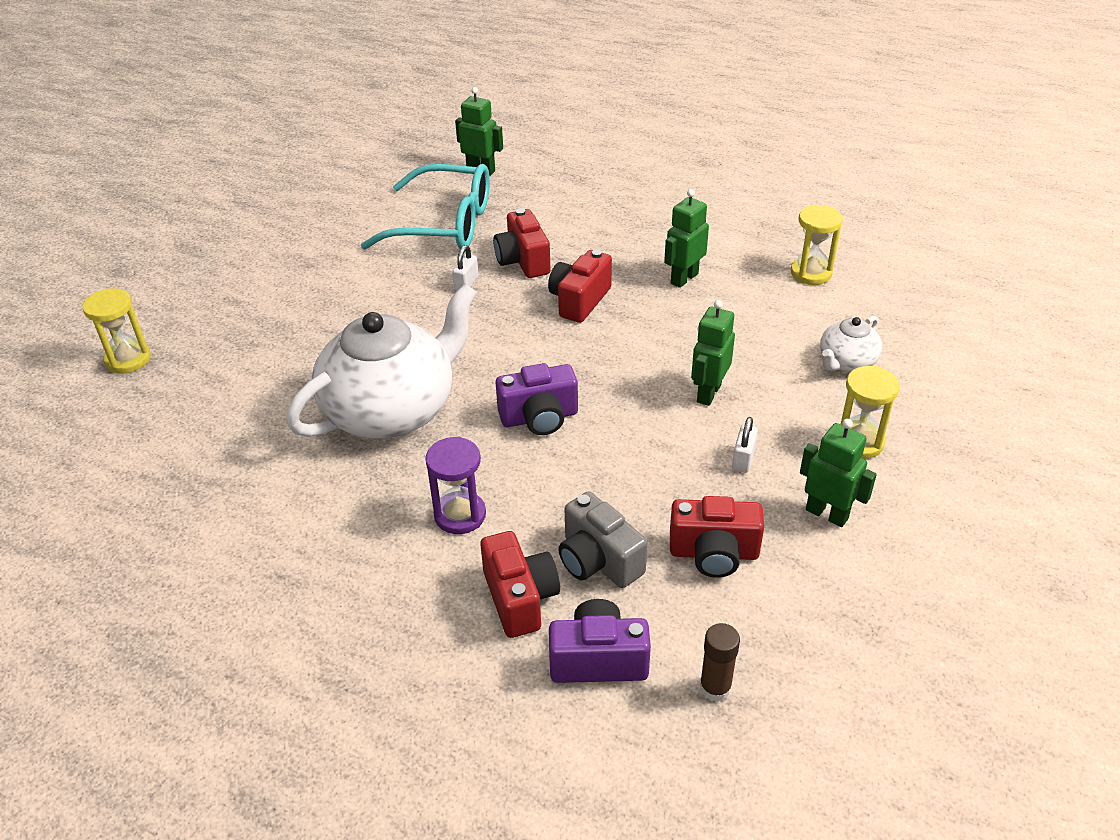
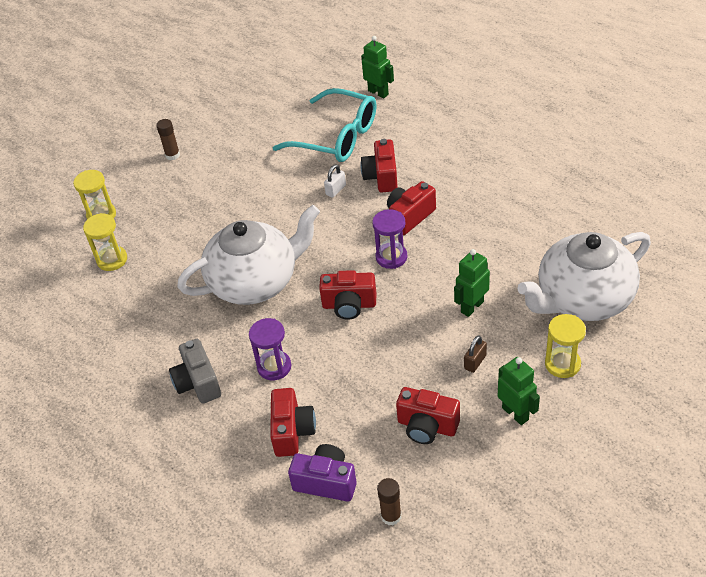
camera: 20 degrees right, 5 degrees up
(217, 272) = (172, 155): none -> brown glue stick
(539, 417) = (349, 305): purple camera -> red camera
(574, 351) = (391, 257): none -> purple hourglass
(598, 560) = (350, 416): grey camera -> grey camera (198, 383)
(684, 278) = (492, 209): green robot -> none
(743, 459) = (475, 362): white padlock -> brown padlock
(811, 273) = (590, 220): yellow hourglass -> yellow hourglass (112, 260)
(846, 362) = (583, 299): white teapot -> white teapot, size x2.17

